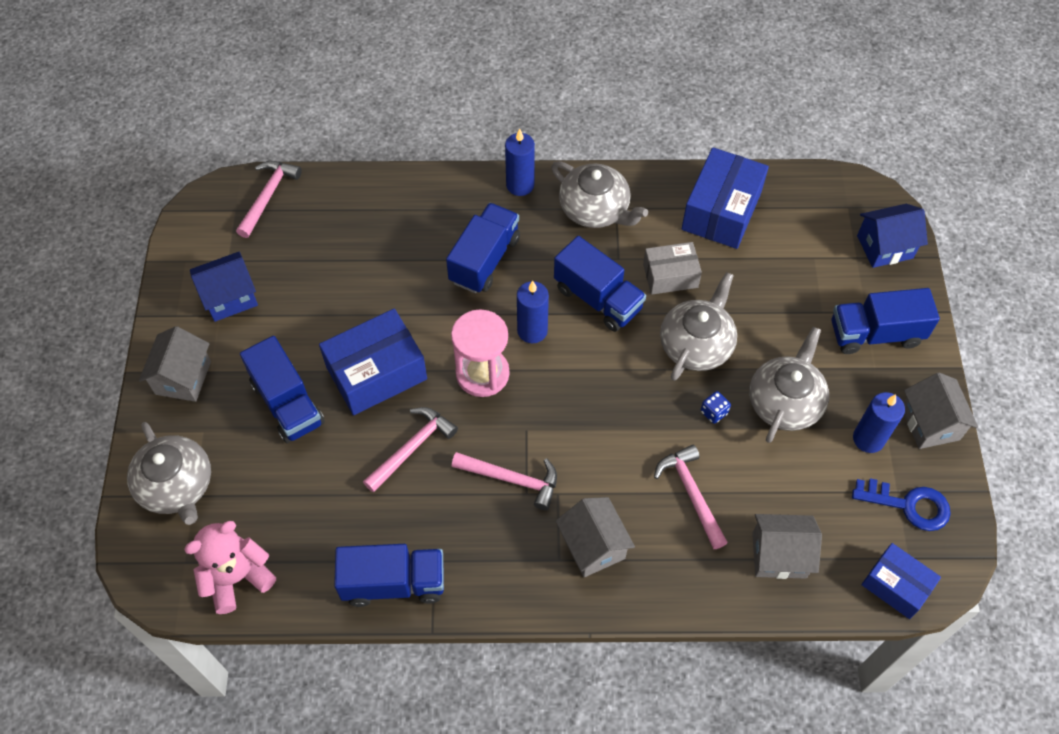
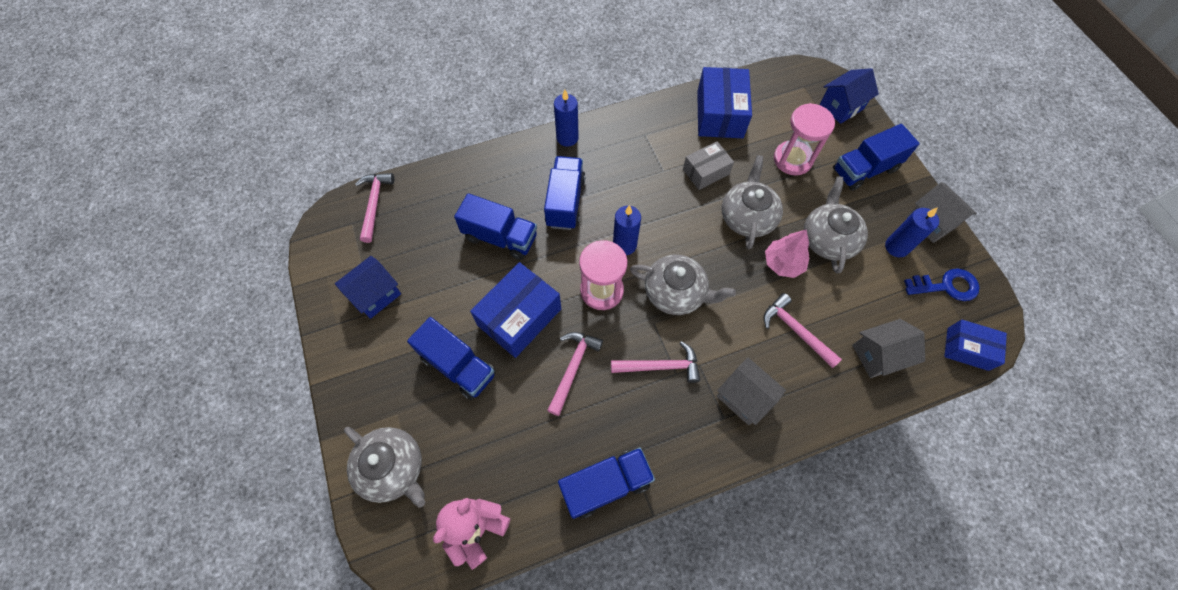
camera: 20 degrees left, 5 degrees up
(183, 377) = (362, 374): grey house -> none
(595, 209) = (630, 139): grey teapot -> grey teapot (676, 292)
(598, 298) = (662, 205): blue truck -> blue truck (500, 237)
(714, 412) = (783, 263): blue dice -> pink tree
(787, 293) = (792, 159): none -> pink hourglass

